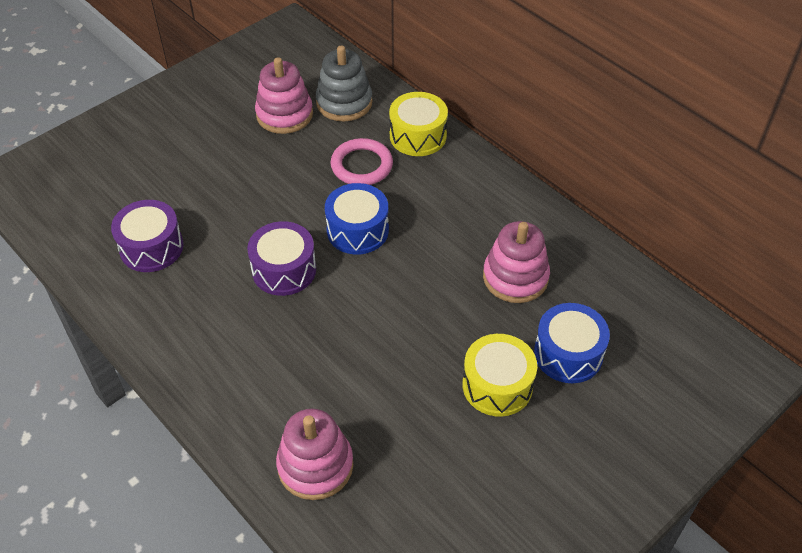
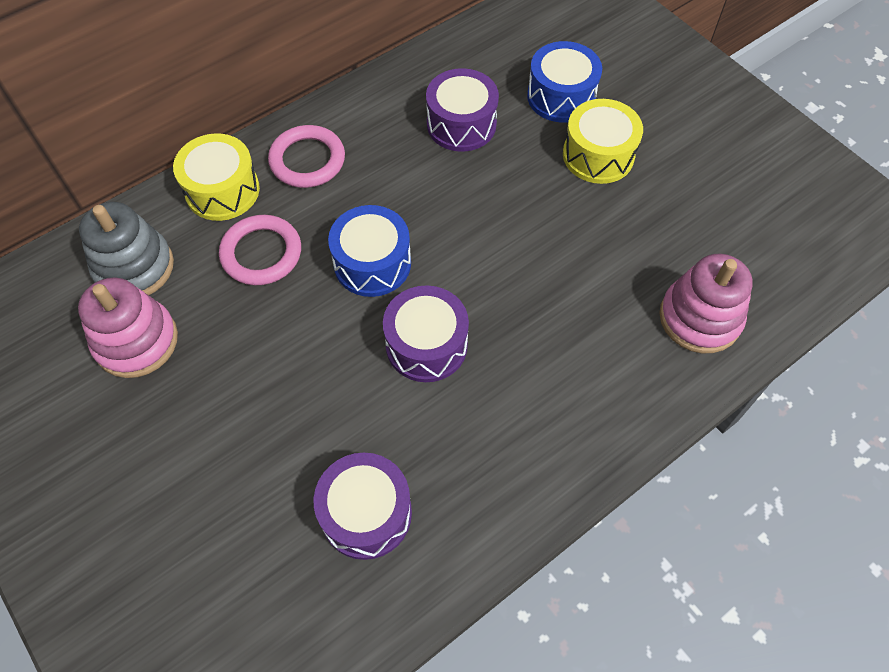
camera: 85 degrees left, 10 degrees up
(456, 180) = (307, 160): none -> pink ring
(515, 277) = (461, 124): pink stacking toy -> purple drum

